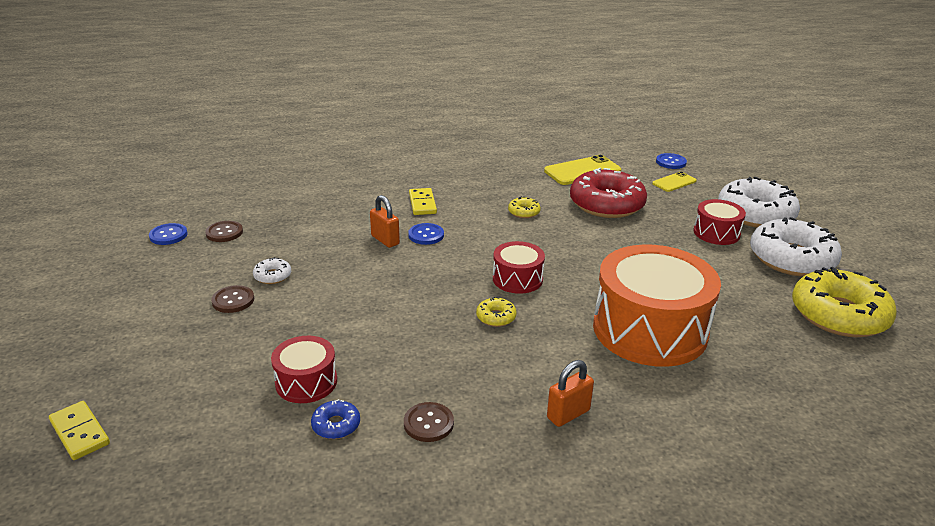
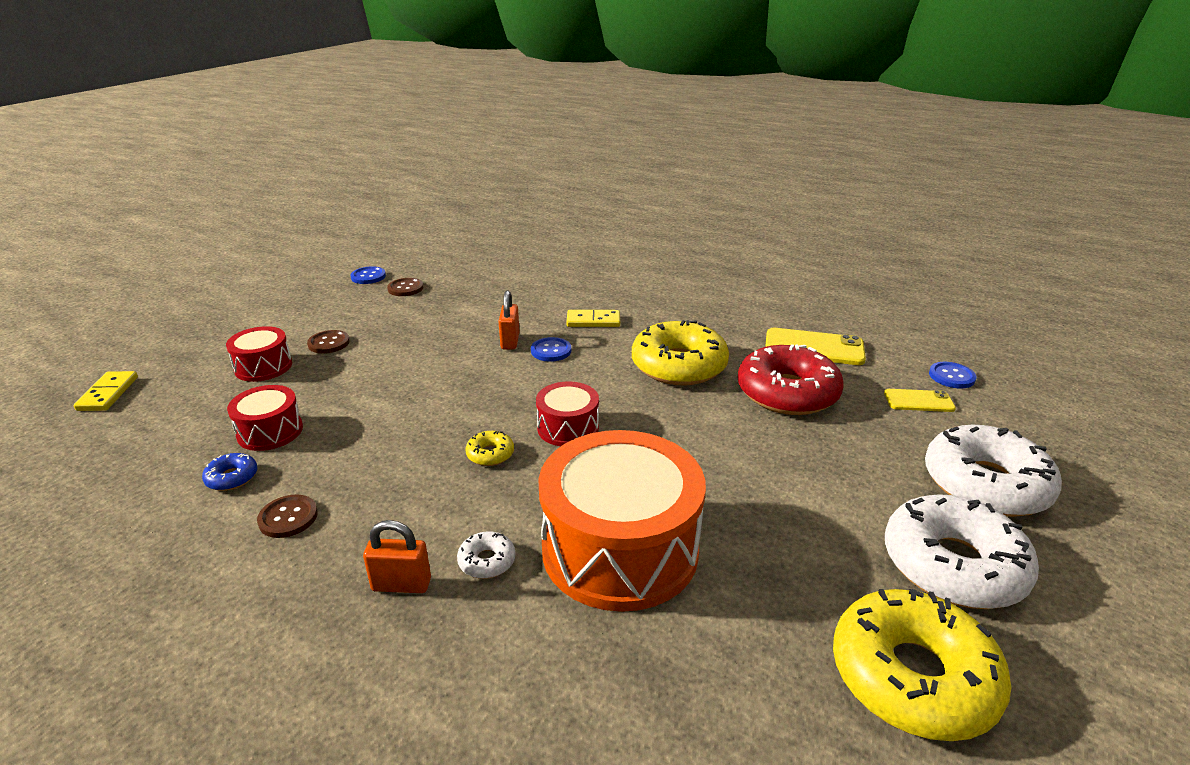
camera: 40 degrees right, 0 degrees up
(272, 276) = (383, 336): white donut -> white donut (487, 561)
(422, 203) = (593, 321): yellow domino -> yellow domino turned 60 degrees clockwise
(524, 212) = (678, 366): yellow donut -> yellow donut, size x2.39
(716, 233) = (885, 483): red drum -> red drum (263, 367)

